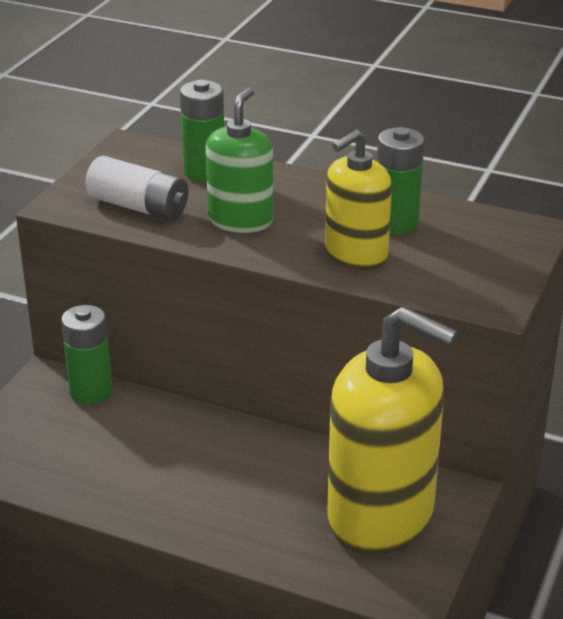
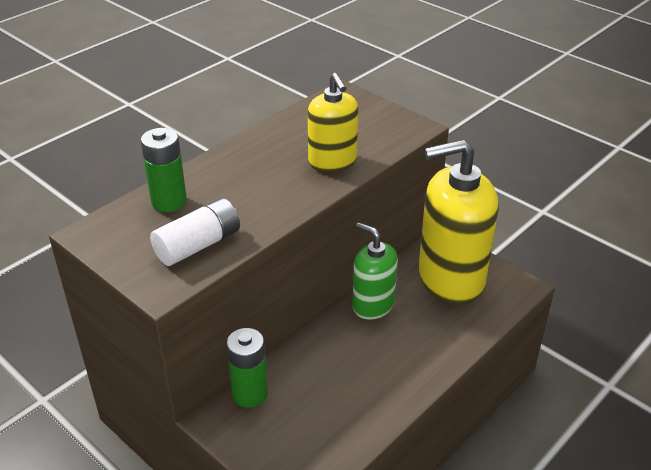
camera: 70 degrees left, 5 degrees up
(240, 220) = (254, 199): green soap dispenser -> green soap dispenser (373, 305)
(381, 516) = (450, 279): yellow soap dispenser -> yellow soap dispenser turned 150 degrees counterclockwise
(396, 224) = (304, 137): green battery -> none

